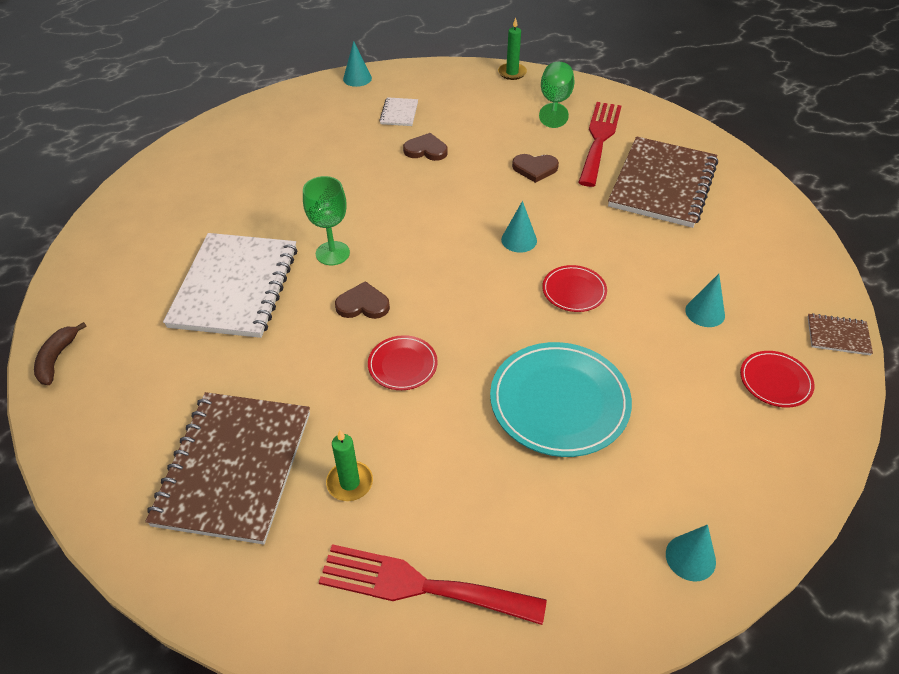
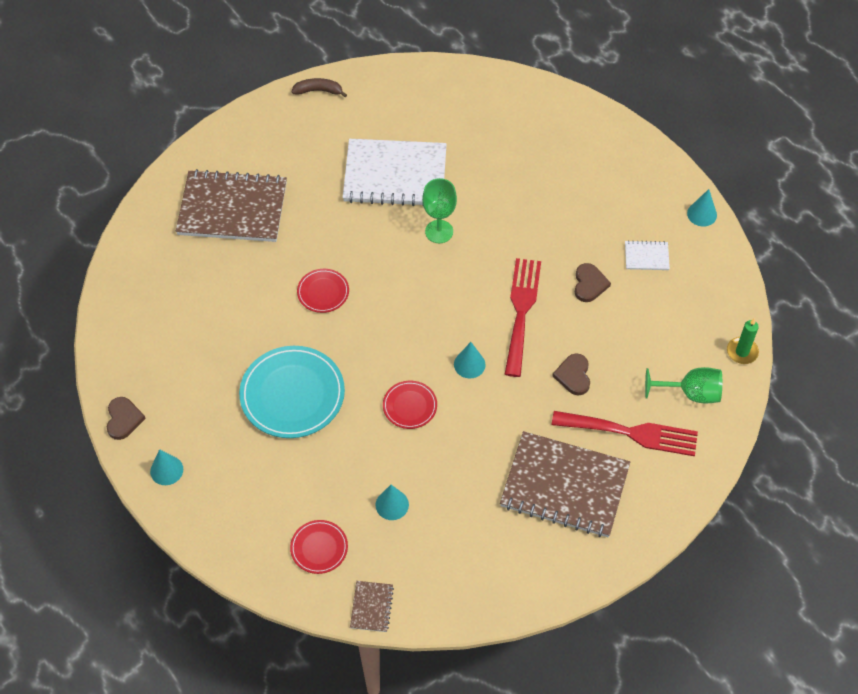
camera: 85 degrees right, 10 degrees up
(350, 482) = (222, 273): green candle -> none
(363, 304) = (383, 260): brown heart -> brown heart (123, 419)
(420, 586) = (150, 319): red fork -> red fork (521, 311)

